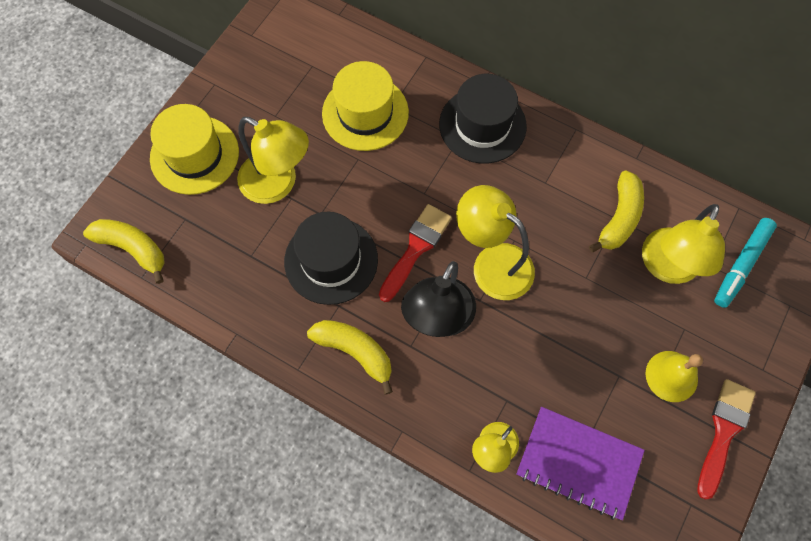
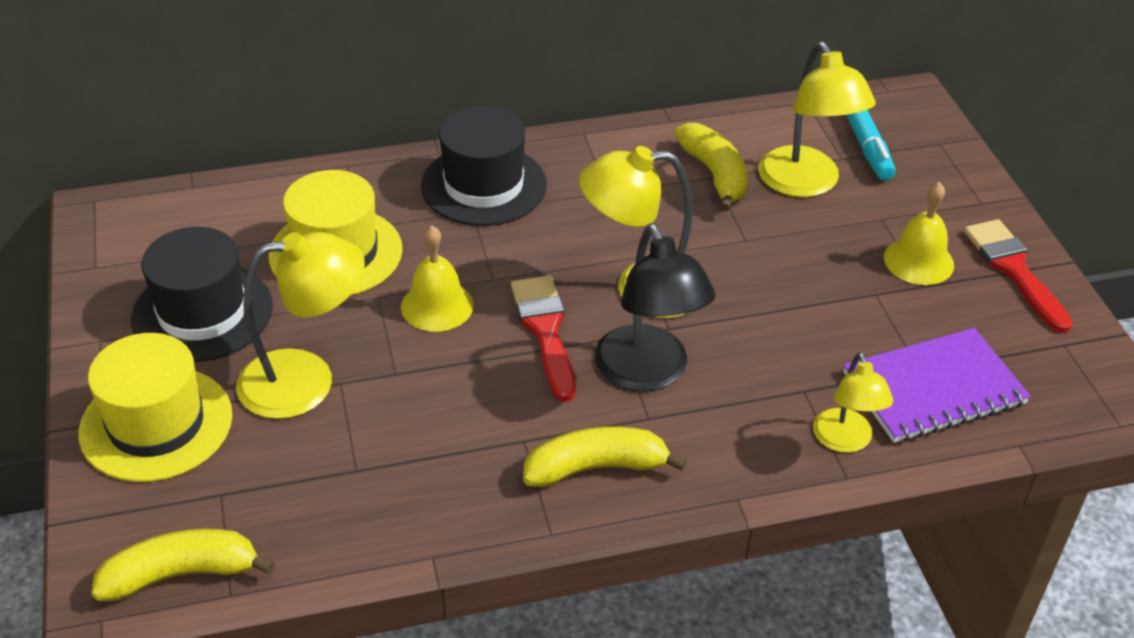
camera: 45 degrees left, 25 degrees down
(331, 260) = (462, 406): black hat -> black hat (202, 312)
(380, 188) = (437, 306): none -> yellow bell

